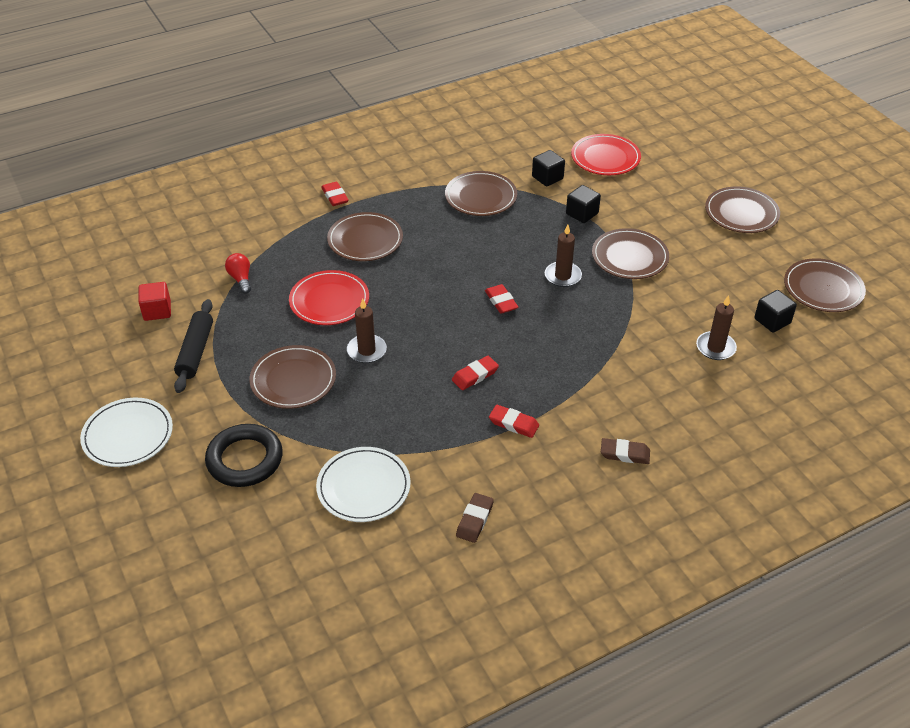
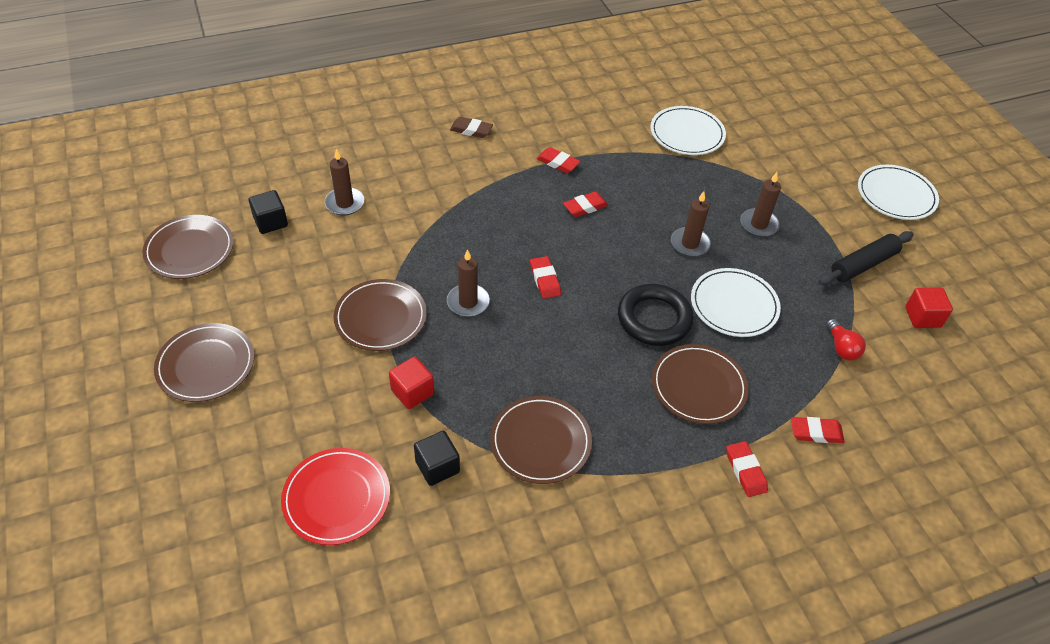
camera: 175 degrees left, 5 degrees up
(195, 351) = (863, 265): black rolling pin -> black rolling pin turned 45 degrees clockwise
(245, 459) = (787, 164): black ring -> black ring (654, 319)
(278, 222) = (816, 432): none -> red eraser
(293, 380) = (758, 224): brown plate -> brown candle
(329, 301) = (734, 305): red plate -> white plate
(474, 520) = (601, 103): brown eraser -> none
(582, 213) = (412, 392): black cube -> red cube

